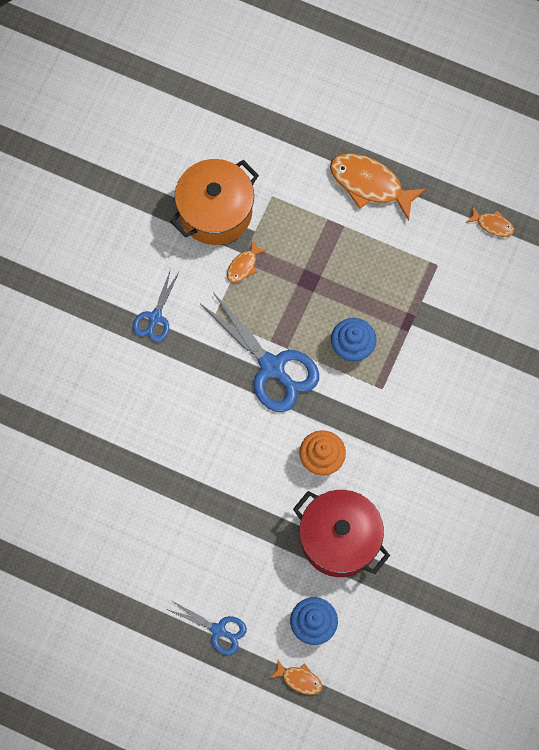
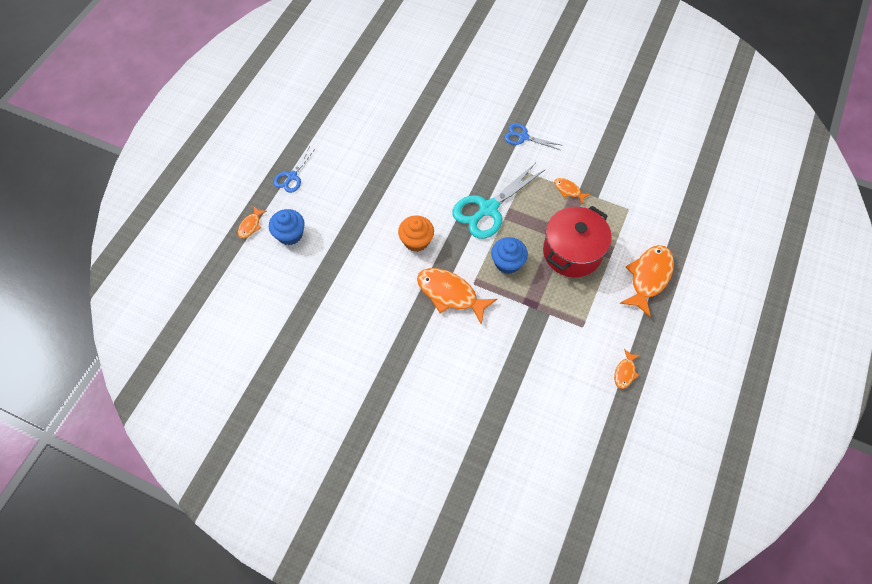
camera: 90 degrees right, 10 degrees down
(215, 212) = (610, 172): orange pot -> none
(272, 367) = (488, 209): blue scissors -> turquoise scissors
(339, 539) = (353, 252): red pot -> red pot (572, 252)
(398, 416) = (450, 294): none -> orange fish

